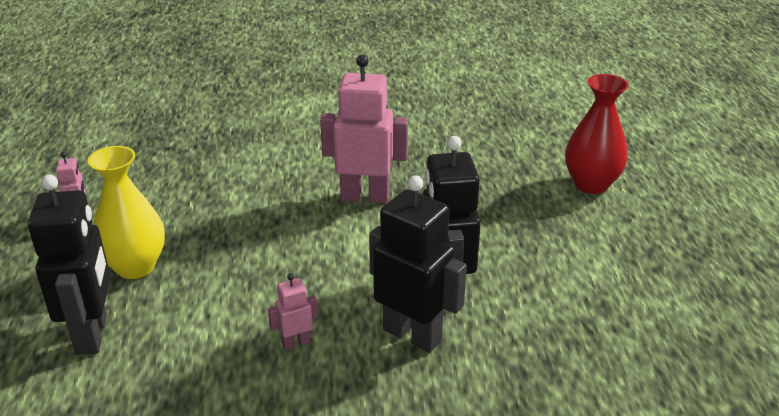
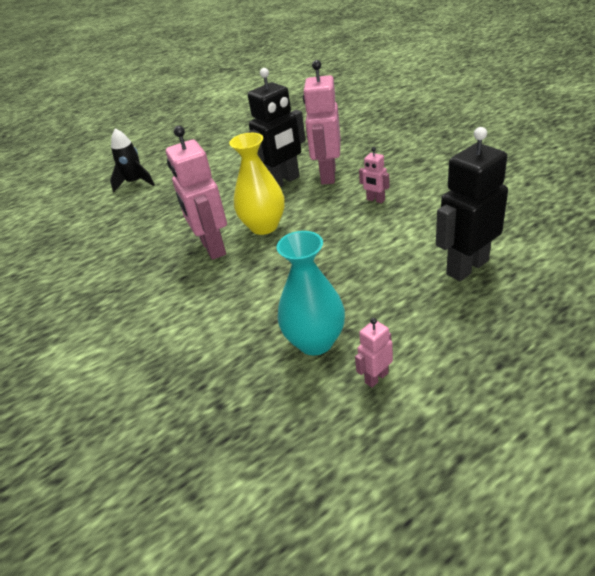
camera: 115 degrees left, 5 degrees up
(135, 266) = (392, 296): yellow vase -> yellow vase (264, 226)
(155, 205) = (315, 342): none -> turquoise vase
(412, 335) = (327, 175): black robot -> pink robot
(591, 184) = (135, 183): red vase -> black rocket

